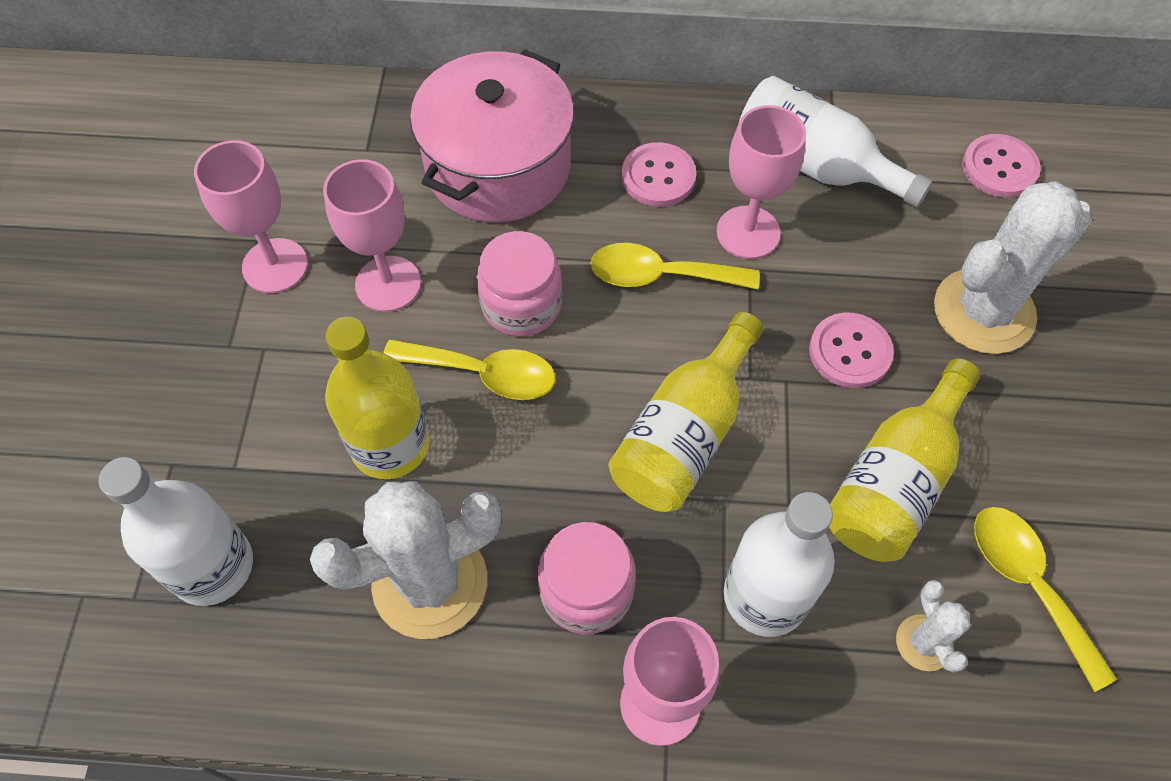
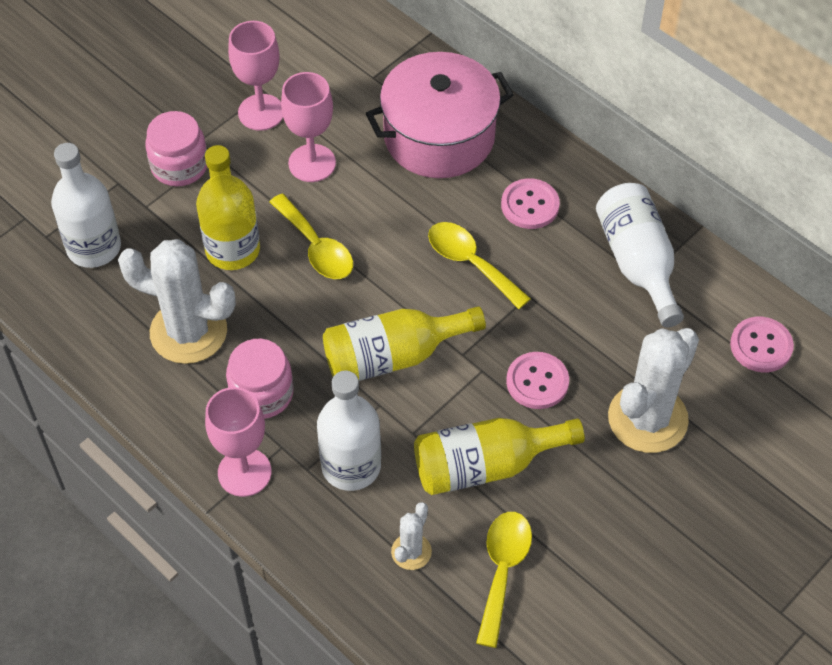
camera: 40 degrees right, 5 degrees down
(521, 305) = (374, 224): pink jar -> pink jar (179, 166)
(748, 232) = (550, 274): pink goblet -> none
(984, 311) = (647, 418): white cactus -> white cactus turned 60 degrees counterclockwise

